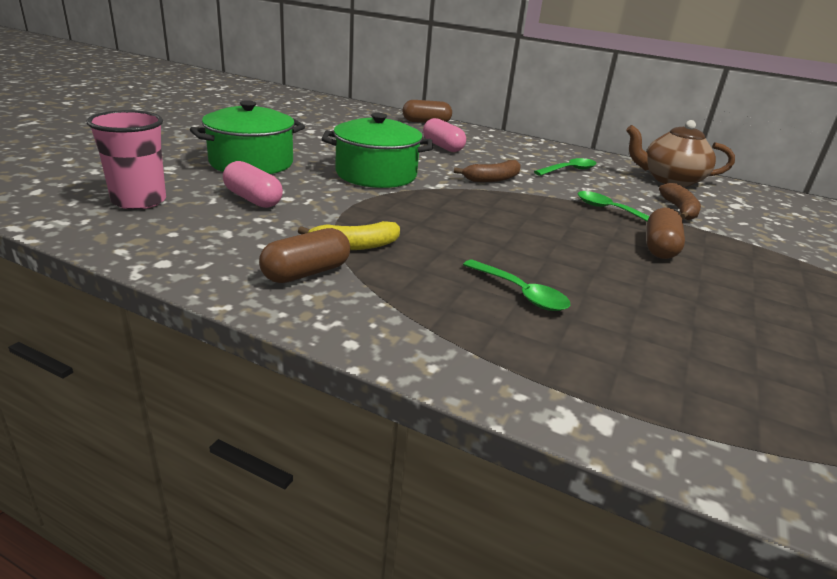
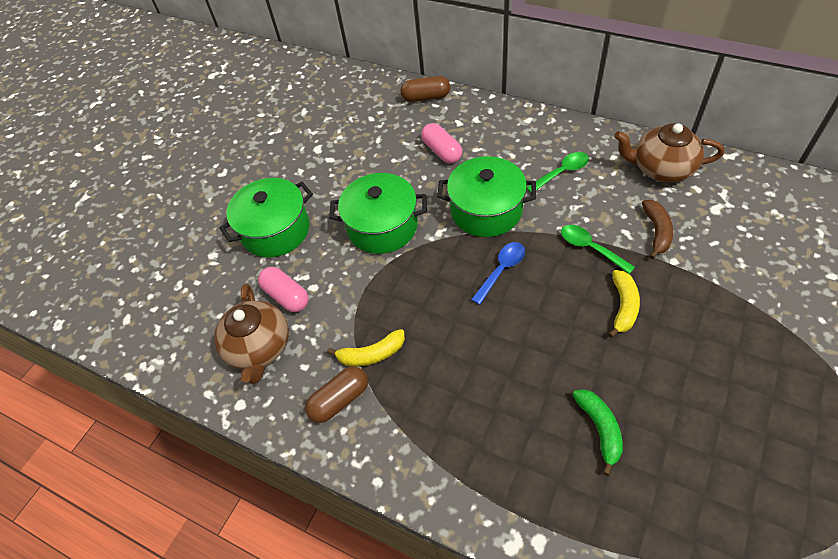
camera: 10 degrees right, 25 degrees up
(139, 201) = (203, 318): pink cup -> none
(206, 227) = (259, 348): none -> brown teapot
(492, 179) = (486, 210): brown banana -> green pot
(513, 212) = (501, 270): none -> blue spoon
(520, 293) = (497, 400): green spoon -> none
(660, 247) = (623, 306): brown capsule -> yellow banana
(661, 328) = (599, 429): none -> green banana

